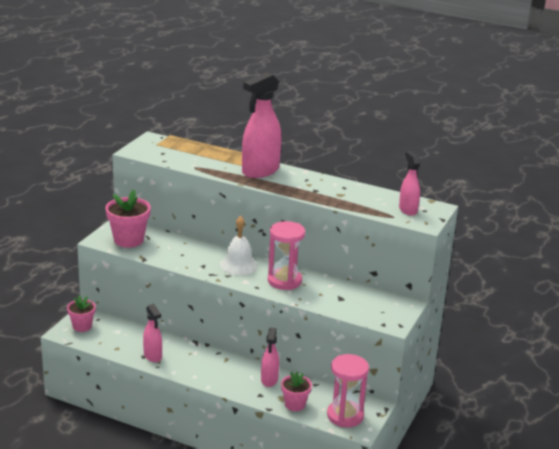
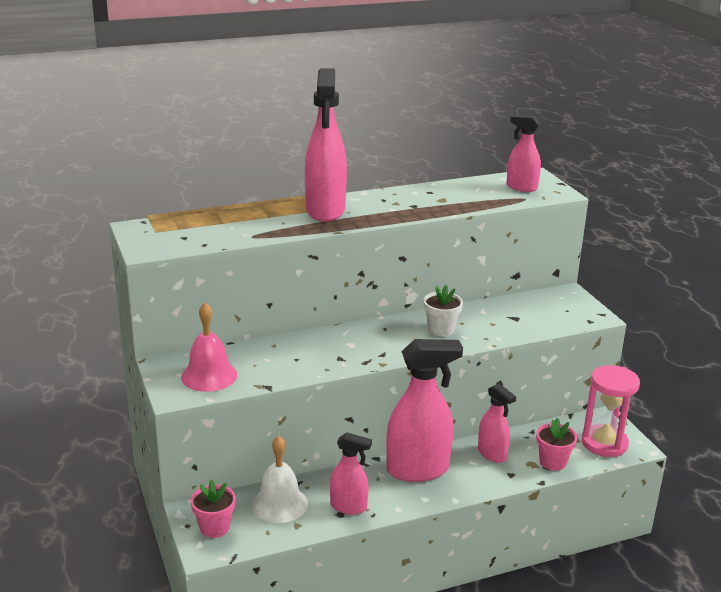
camera: 45 degrees left, 0 degrees up
(128, 240) = (209, 376): pink flower pot -> pink bell
(216, 362) = (418, 469): none -> pink spray bottle
(238, 265) = (372, 338): white bell -> white bell (279, 504)
(284, 281) = (441, 329): pink hourglass -> white flower pot

